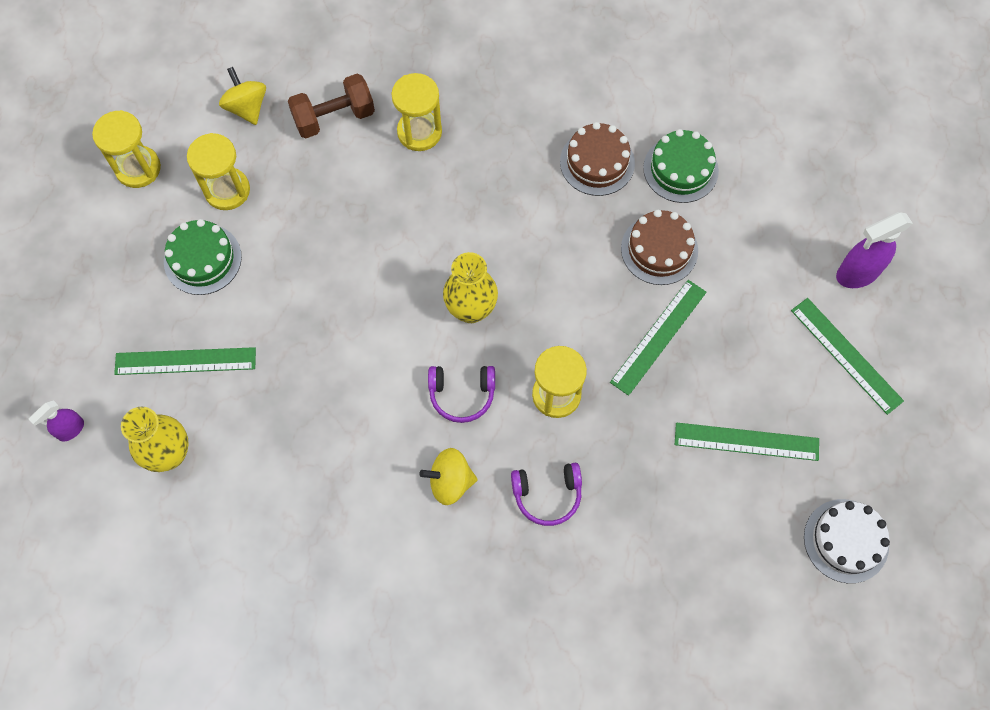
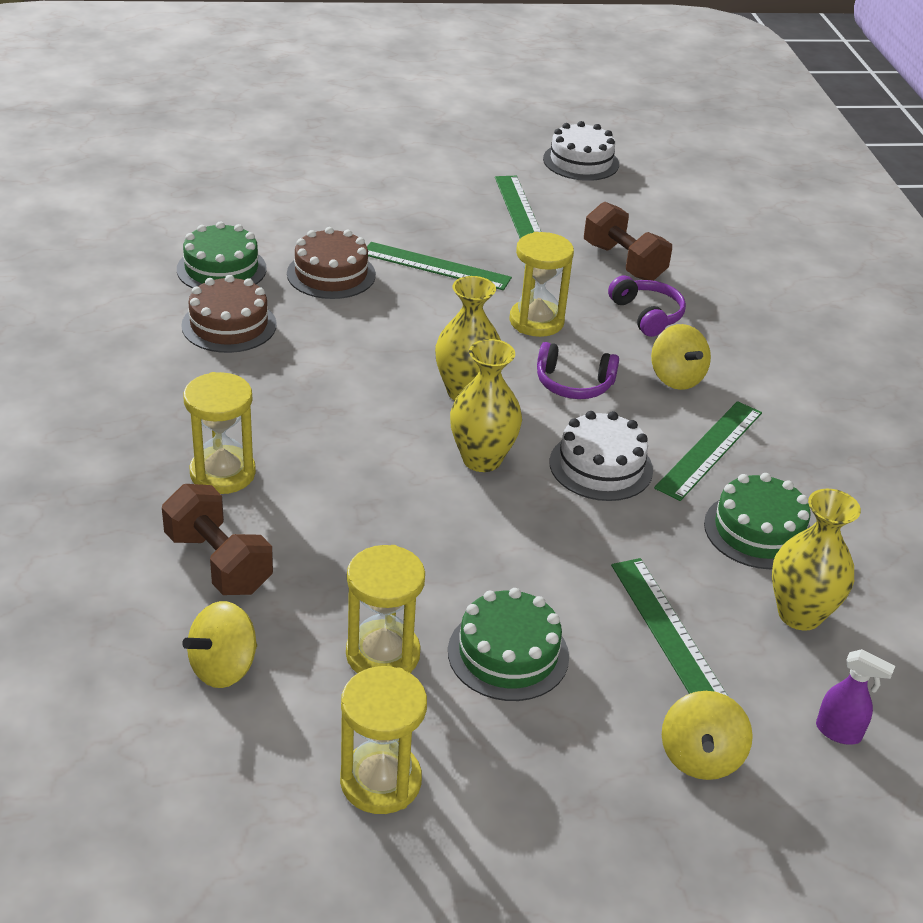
camera: 110 degrees left, 30 degrees down
(86, 339) = (700, 757): none -> yellow spinning top
(255, 464) = (758, 531): none -> green cake
(358, 379) = (601, 466): none -> white cake
(389, 298) = (482, 459): none -> yellow vase
(462, 395) = (573, 384): purple headphones -> purple headphones turned 120 degrees clockwise
(638, 508) = (623, 262): none -> brown dumbbell
(846, 355) = (403, 168): green ruler -> green ruler (710, 449)
(857, 273) = (313, 166): purple spray bottle -> none

